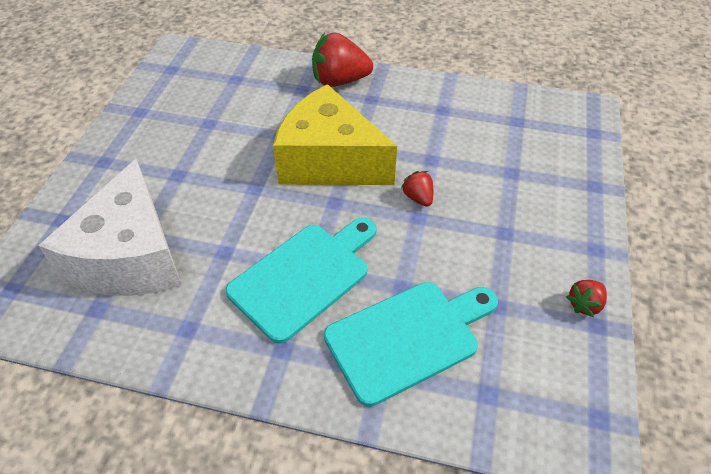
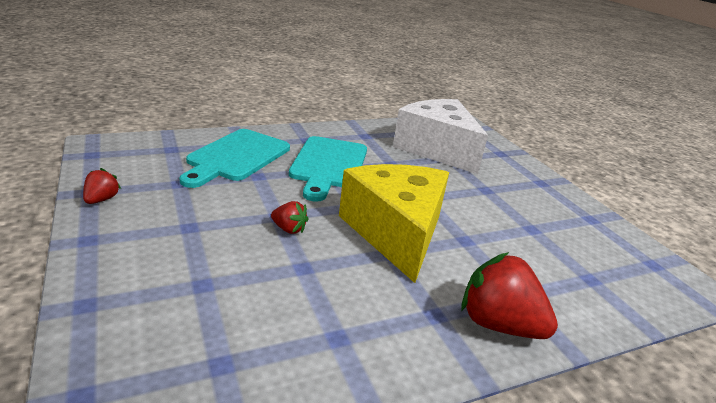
camera: 140 degrees right, 20 degrees down
(329, 161) = (396, 232): yellow cheese -> yellow cheese turned 90 degrees counterclockwise
(339, 81) = (498, 324): red strawberry -> red strawberry turned 105 degrees counterclockwise

